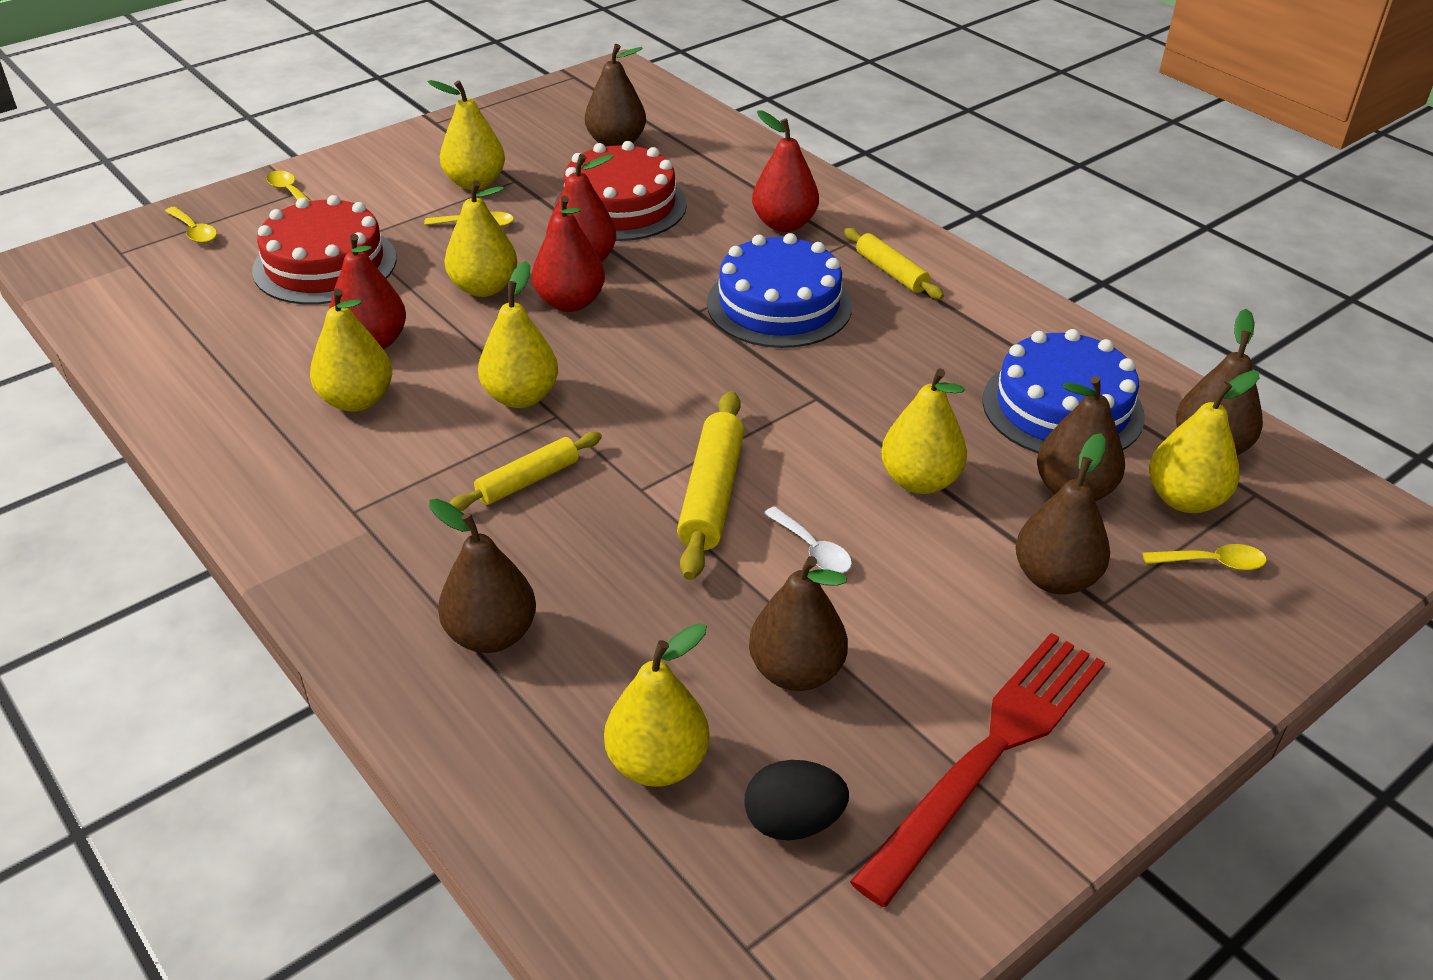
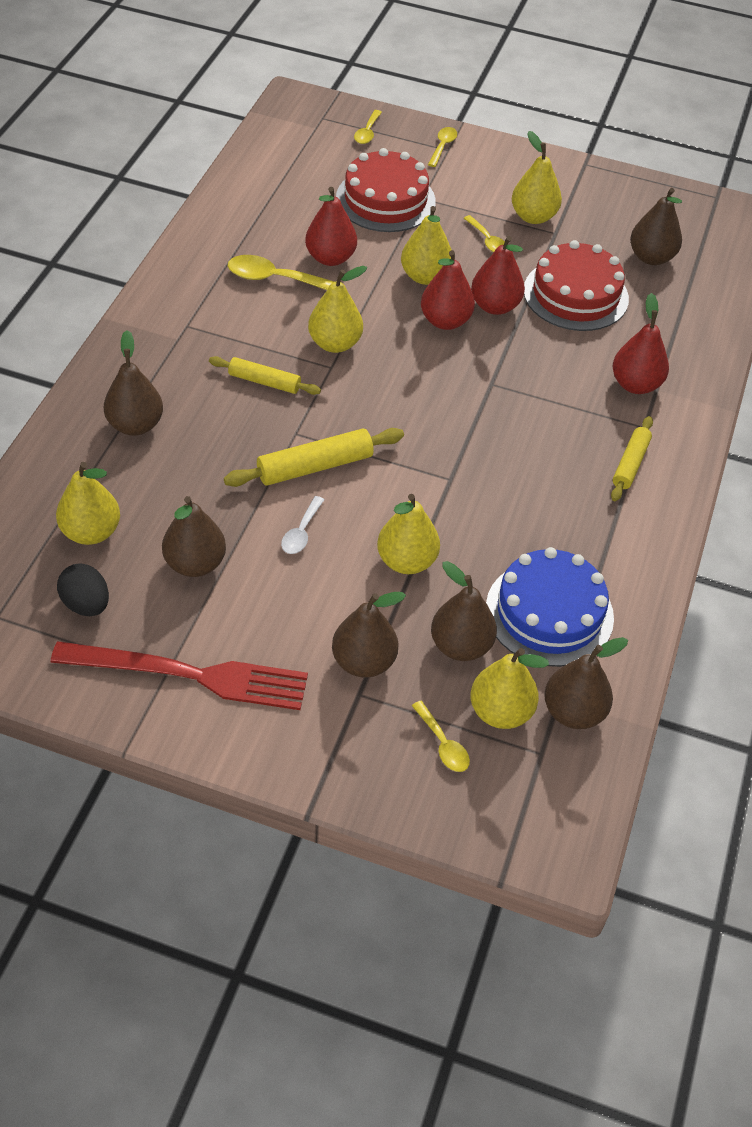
camera: 55 degrees right, 10 degrees up
(357, 400) = (275, 279): yellow pear -> yellow spoon
(779, 304) = (535, 420): blue cake -> none

